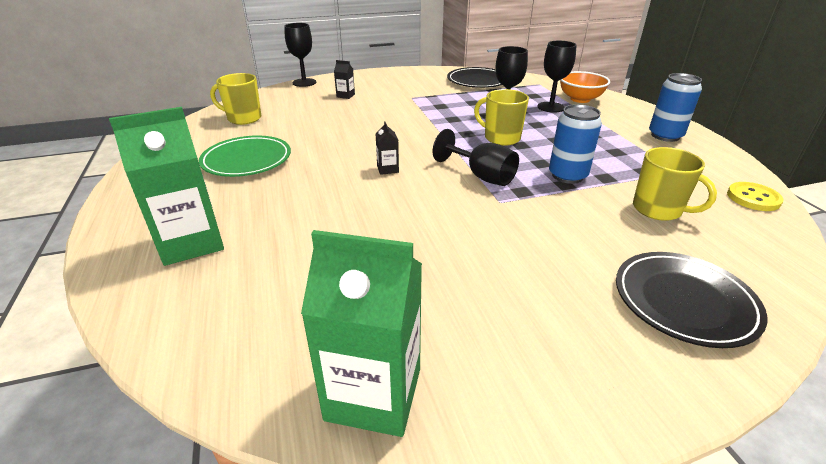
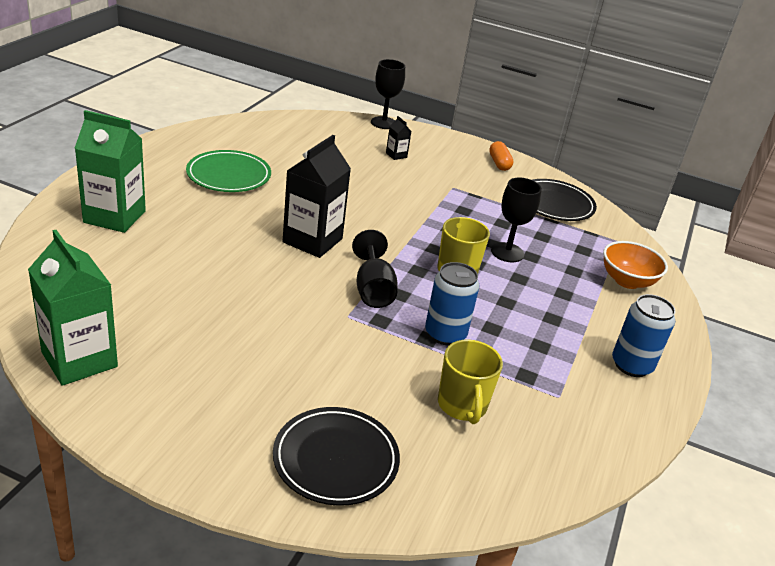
camera: 35 degrees right, 0 degrees up
(243, 118) = (280, 136): yellow mug -> none
(387, 169) = (312, 240): black carton -> black carton, size x2.28
(411, 75) = (499, 163): none -> orange capsule
(550, 107) = (573, 271): black goblet -> none
(753, 198) = (577, 460): yellow button -> none

